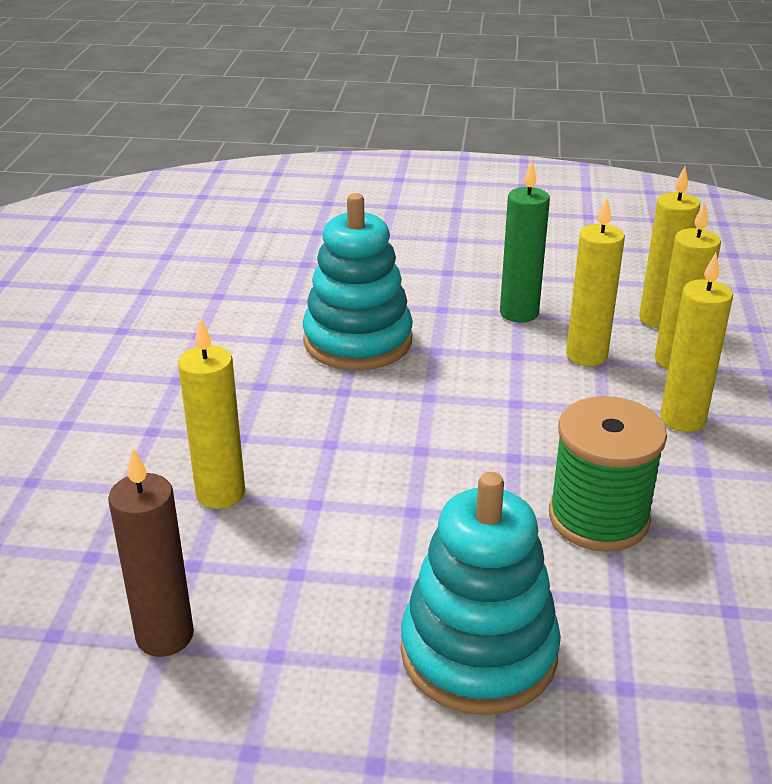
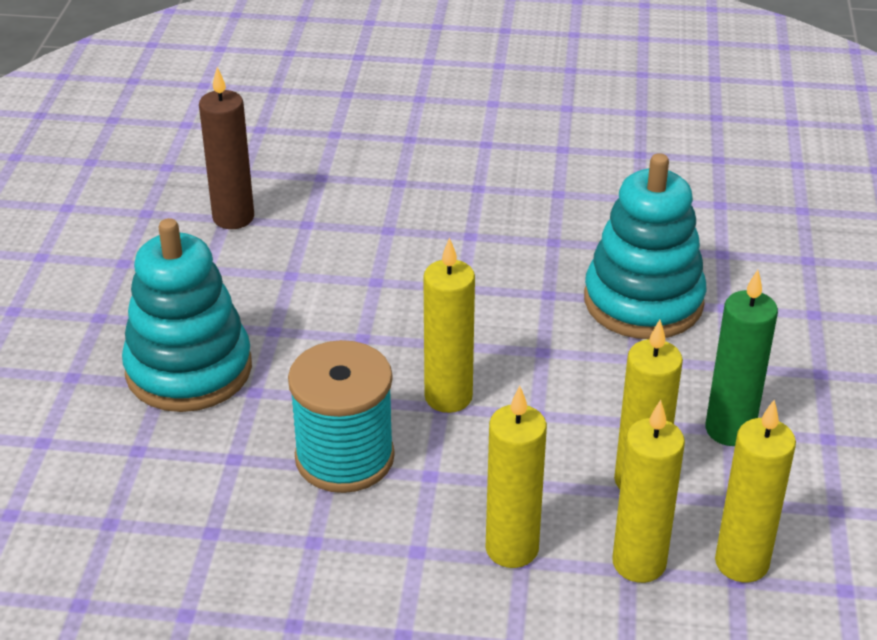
camera: 90 degrees right, 5 degrees up
(220, 493) = (390, 230): yellow candle -> yellow candle (448, 397)
(598, 518) = (344, 457): green spool -> turquoise spool

